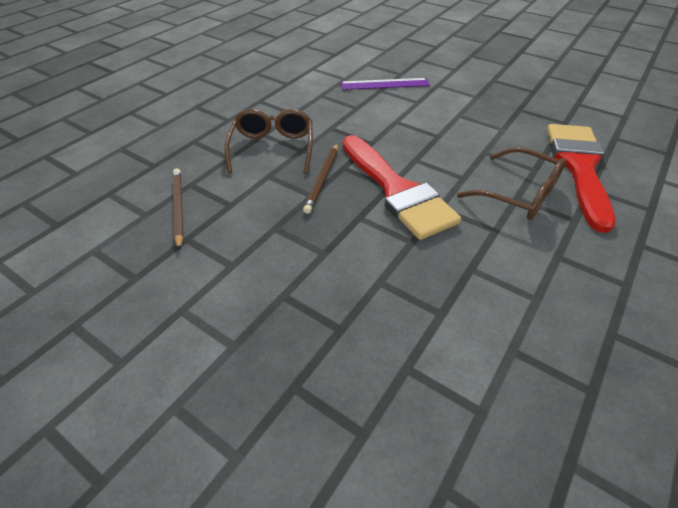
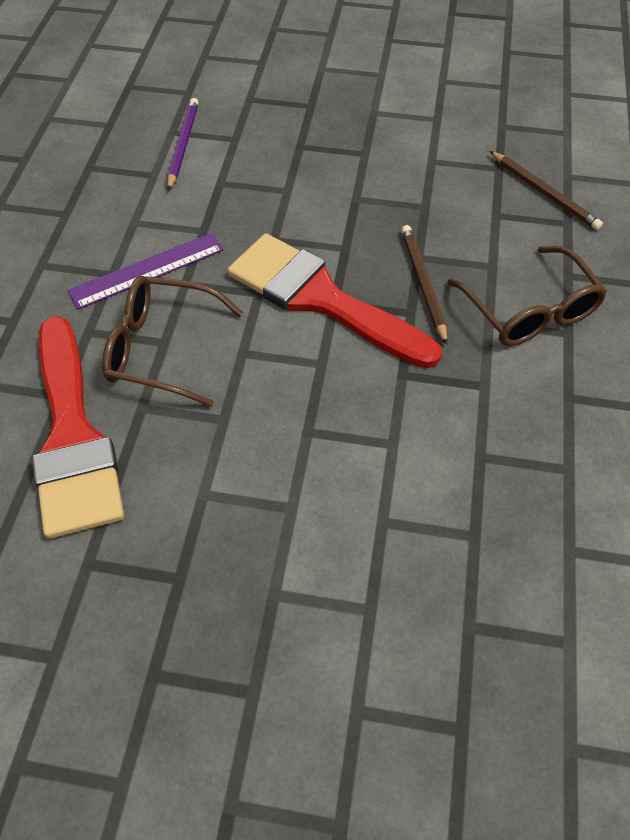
camera: 155 degrees right, 10 degrees up
(384, 84) = (478, 563): purple ruler -> purple ruler (147, 270)
(471, 382) = (183, 145): none -> purple pencil

